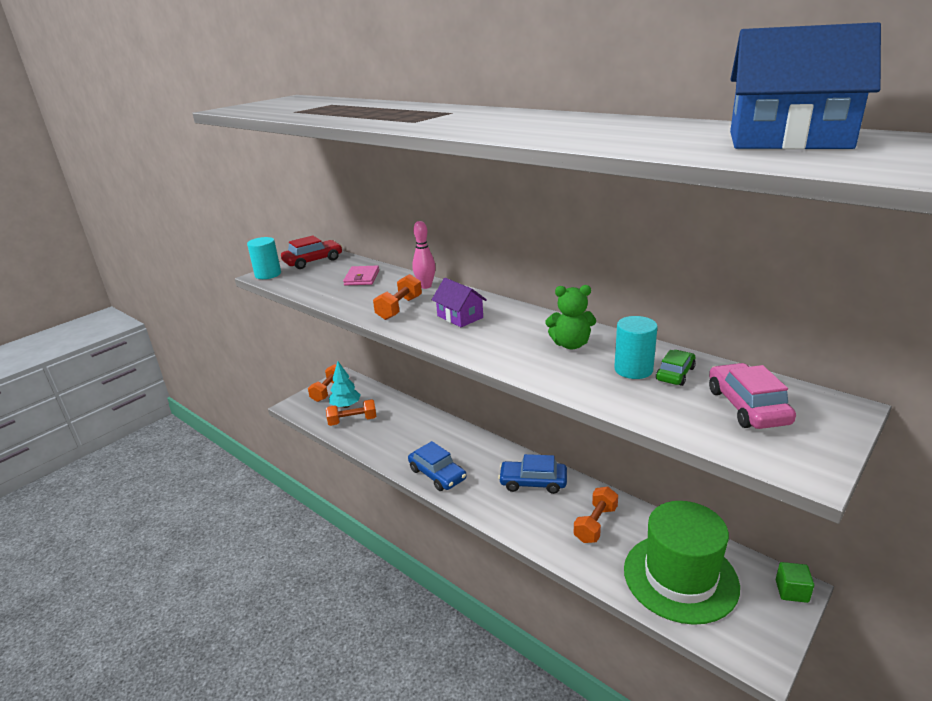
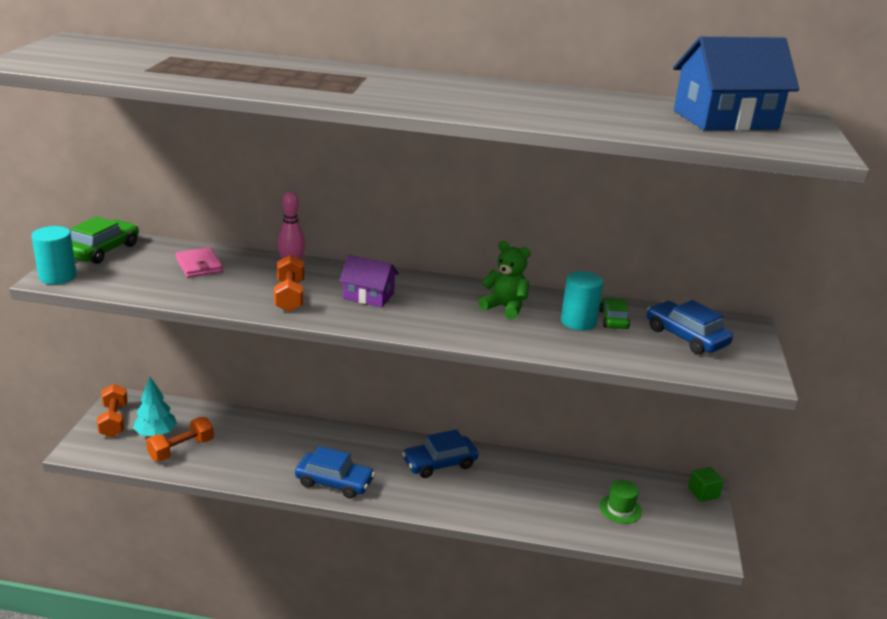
camera: 35 degrees left, 0 degrees up
(313, 261) = (102, 250): red car -> green car
(571, 344) = (505, 308): green teddy bear -> green teddy bear turned 120 degrees counterclockwise
(595, 524) = (524, 486): orange dumbbell -> none
(680, 577) = (620, 509): green hat -> green hat, size x0.41
(747, 406) = (686, 337): pink car -> blue car

